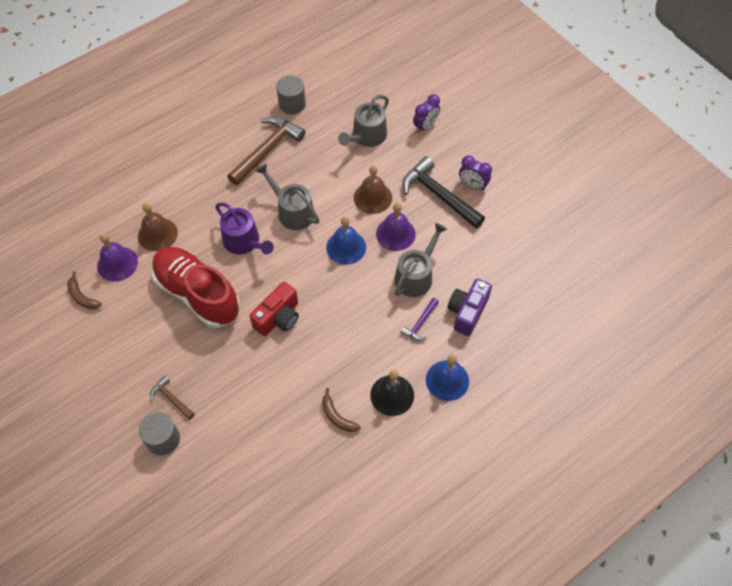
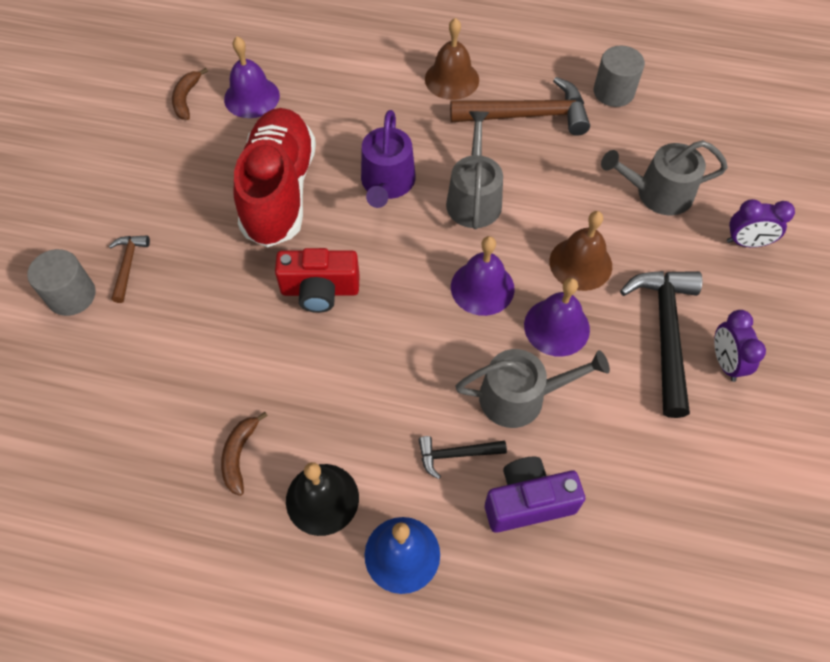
camera: 50 degrees right, 0 degrees up
(157, 234) = (319, 102): brown bell -> brown bell (452, 79)
(346, 247) = (482, 287): blue bell -> purple bell
(420, 323) = (456, 454): purple hammer -> black hammer

